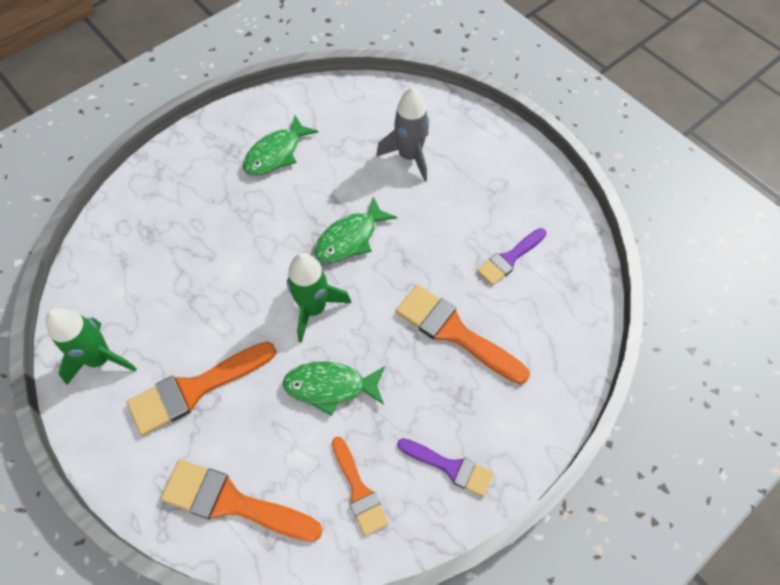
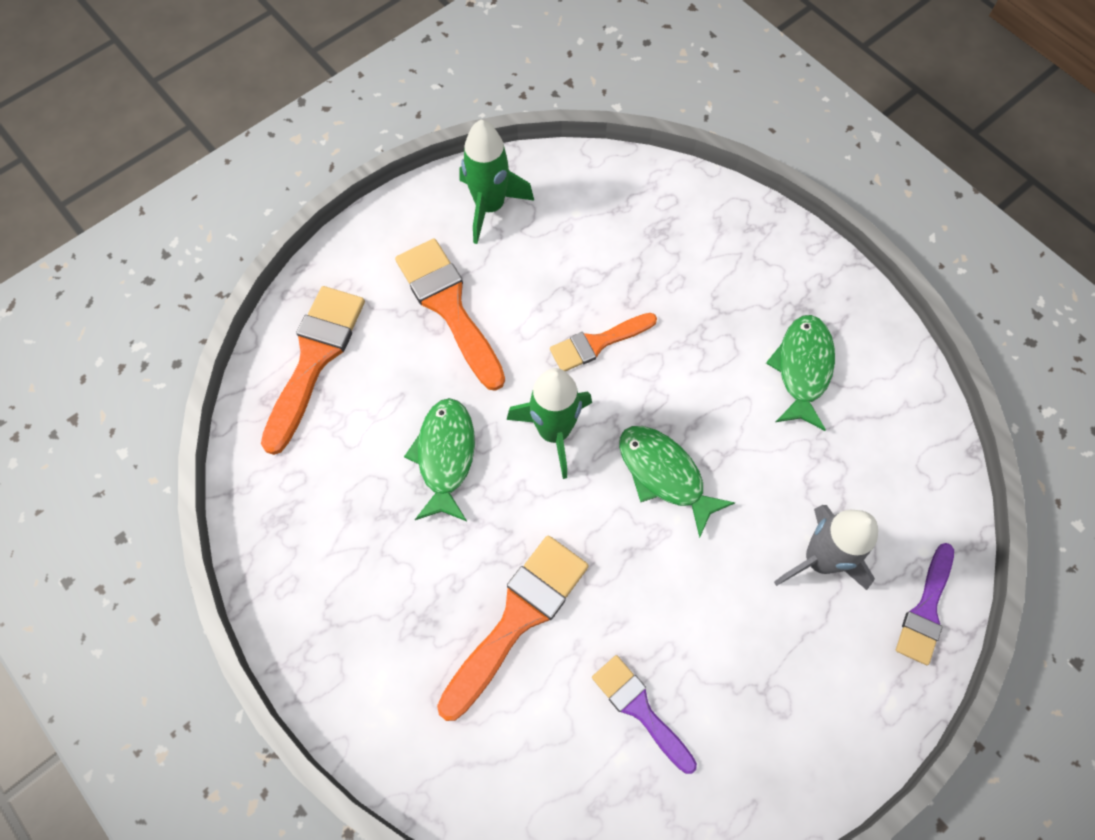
camera: 90 degrees right, 5 degrees up
(276, 153) = (802, 369): green fish -> green fish turned 60 degrees clockwise
(359, 490) = (314, 493): orange brush -> orange brush (597, 343)
(450, 467) = (332, 604): purple brush -> purple brush (926, 610)

